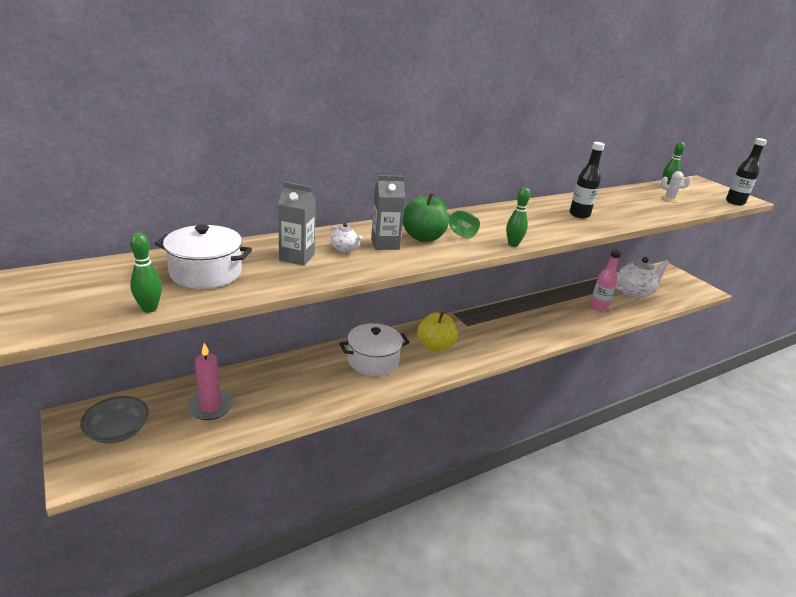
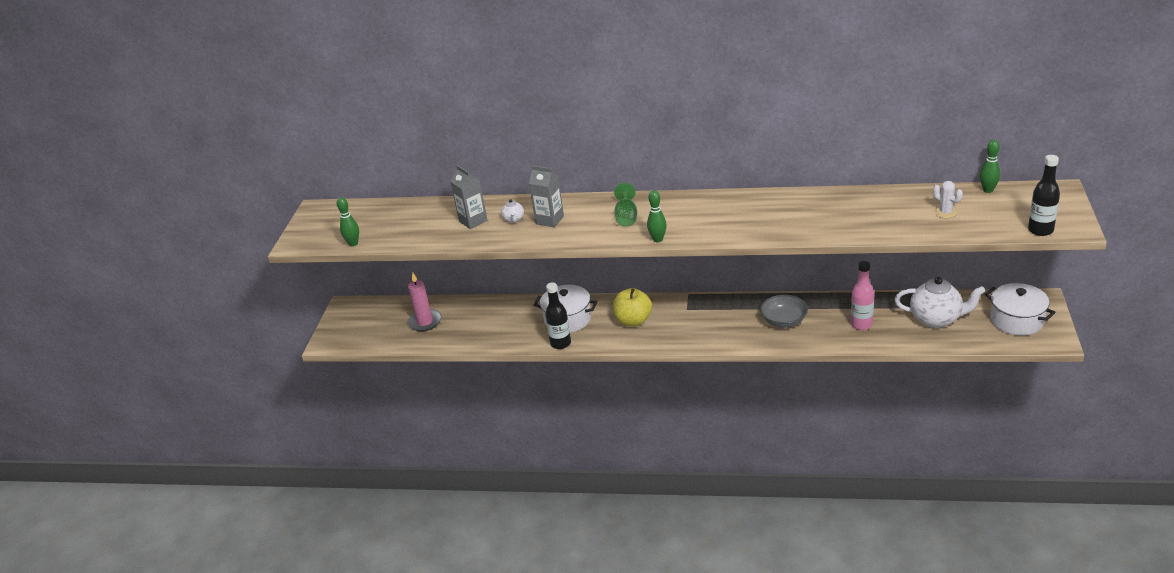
camera: 45 degrees right, 5 degrees up
(118, 431) = (362, 322): grey bowl -> grey bowl (783, 321)
(206, 273) = (405, 223): white pot -> white pot (1016, 320)
(423, 237) = (588, 219): green apple -> none
(579, 215) = (783, 217): black bottle -> black bottle (560, 343)

